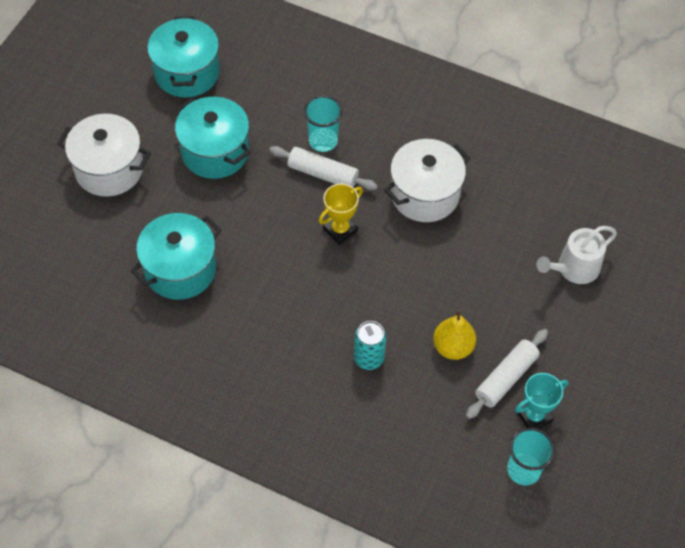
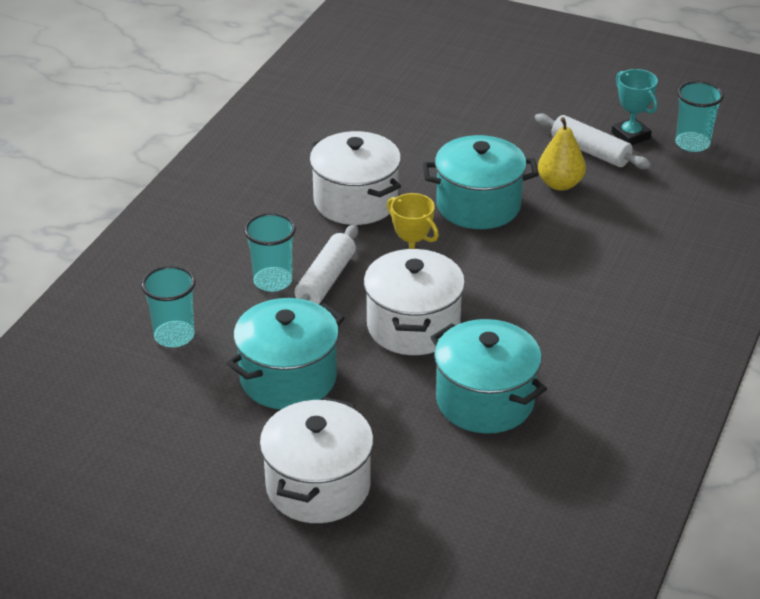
camera: 90 degrees left, 20 degrees down
(187, 73) = (140, 414): turquoise pot -> turquoise pot (478, 205)
(264, 86) = (174, 336): none -> turquoise cup
(266, 228) = (413, 326): none -> white pot
(368, 358) = (586, 241): turquoise can -> none
(574, 268) = (449, 106): white watering can -> none

